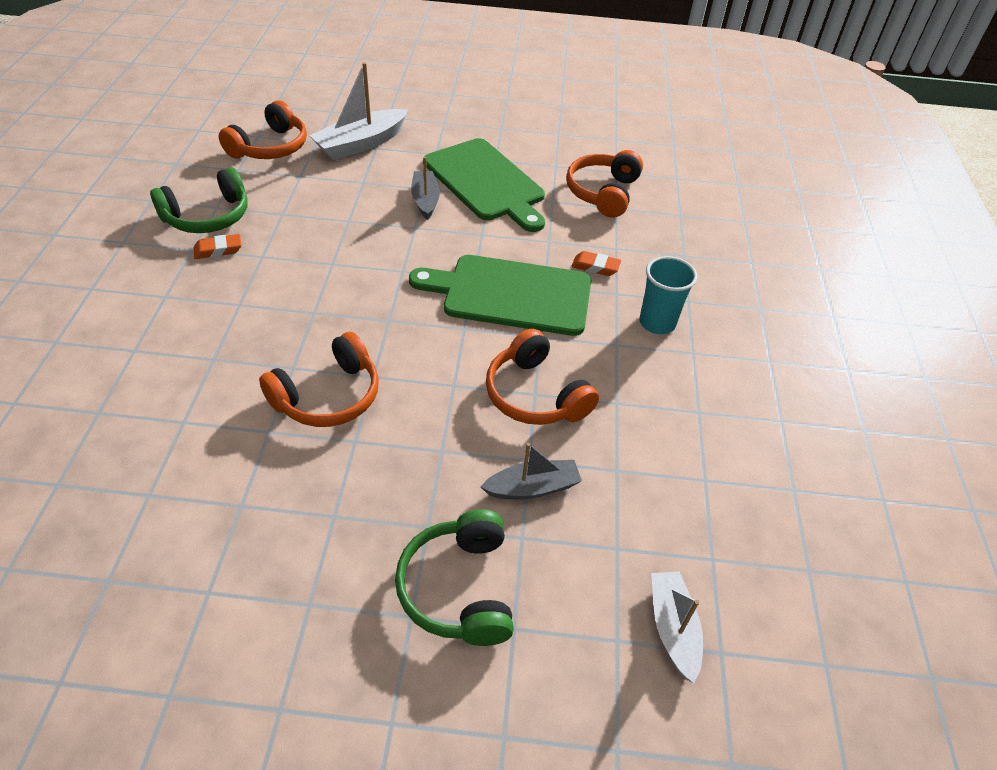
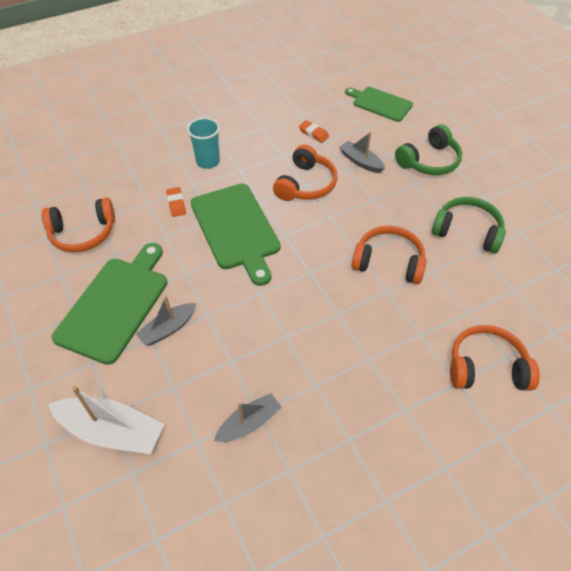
camera: 120 degrees left, 5 degrees up
(208, 216) = (305, 465): green headphones -> green headphones (467, 231)
(218, 250) = (334, 420): orange eraser -> orange eraser (313, 134)
(270, 147) = (169, 507): orange headphones -> orange headphones (486, 367)
(280, 205) = (249, 423): none -> grey boat
(672, 628) = (380, 103): white boat -> green cutting board

